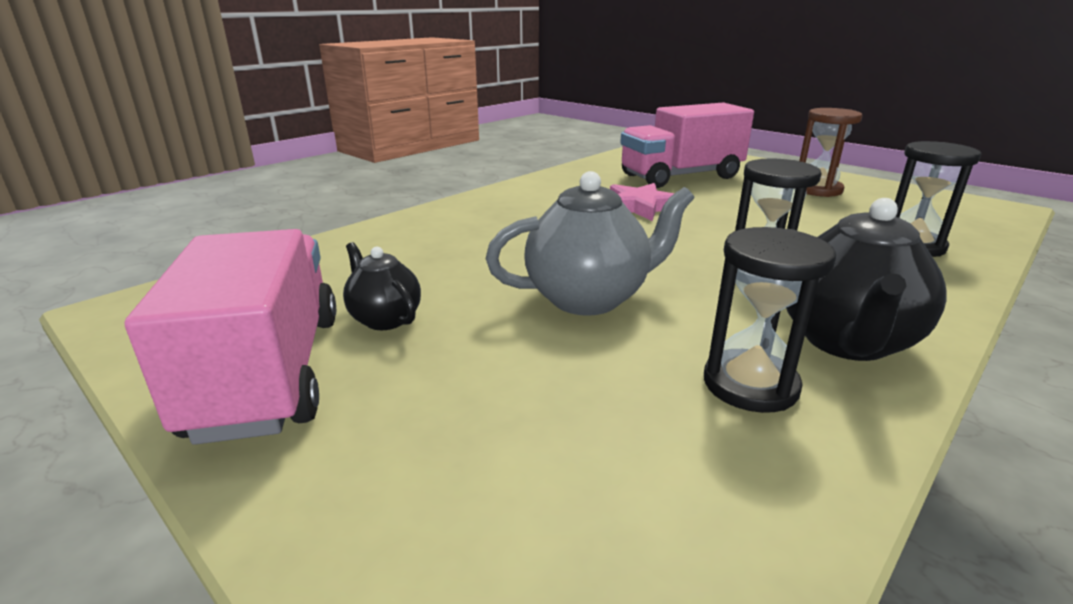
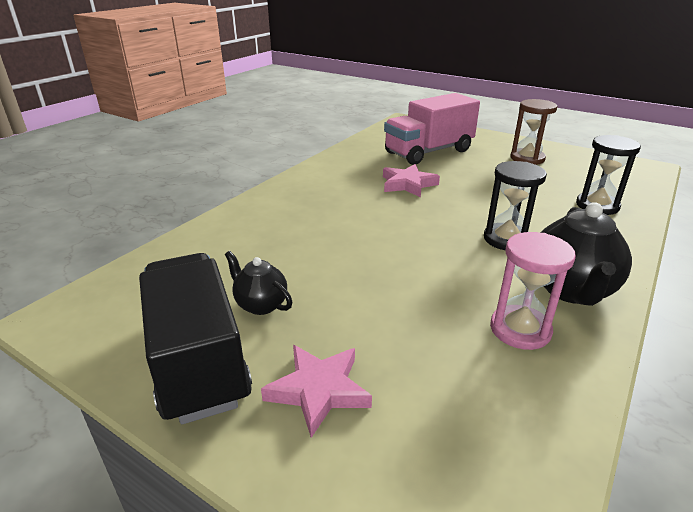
camera: 10 degrees left, 5 degrees up
(269, 373) = (198, 360): pink truck -> black truck
(412, 429) = (318, 390): none -> pink star
(588, 298) = (397, 272): grey teapot -> none
(750, 384) = (520, 330): black hourglass -> pink hourglass

